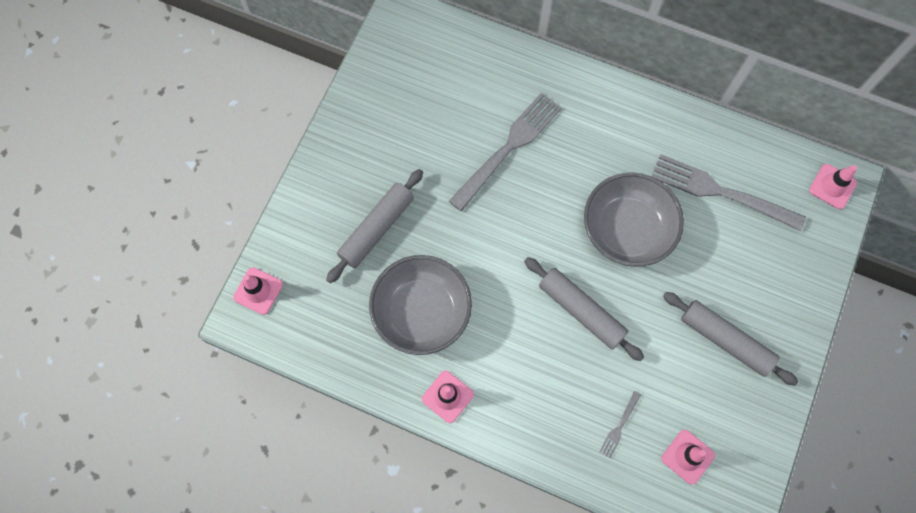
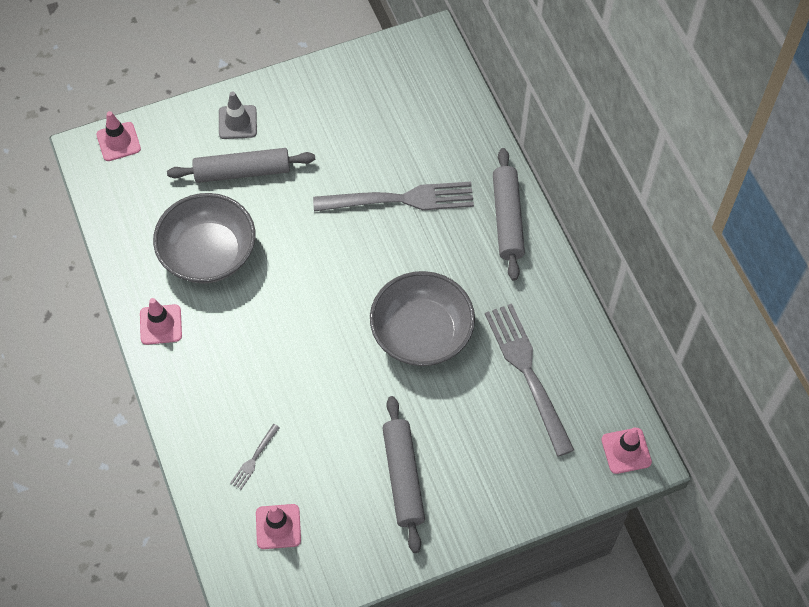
camera: 45 degrees right, 10 degrees down
(331, 195) = (237, 122): none -> grey traffic cone
(581, 311) = (320, 357): grey rolling pin -> grey rolling pin (507, 219)
(619, 426) = (254, 458): grey fork -> grey fork turned 45 degrees counterclockwise

